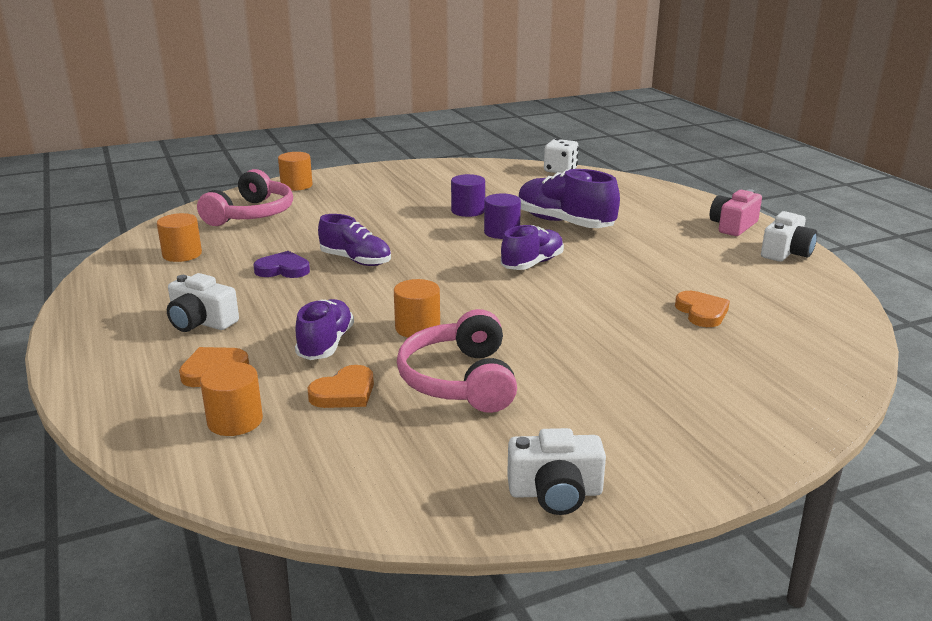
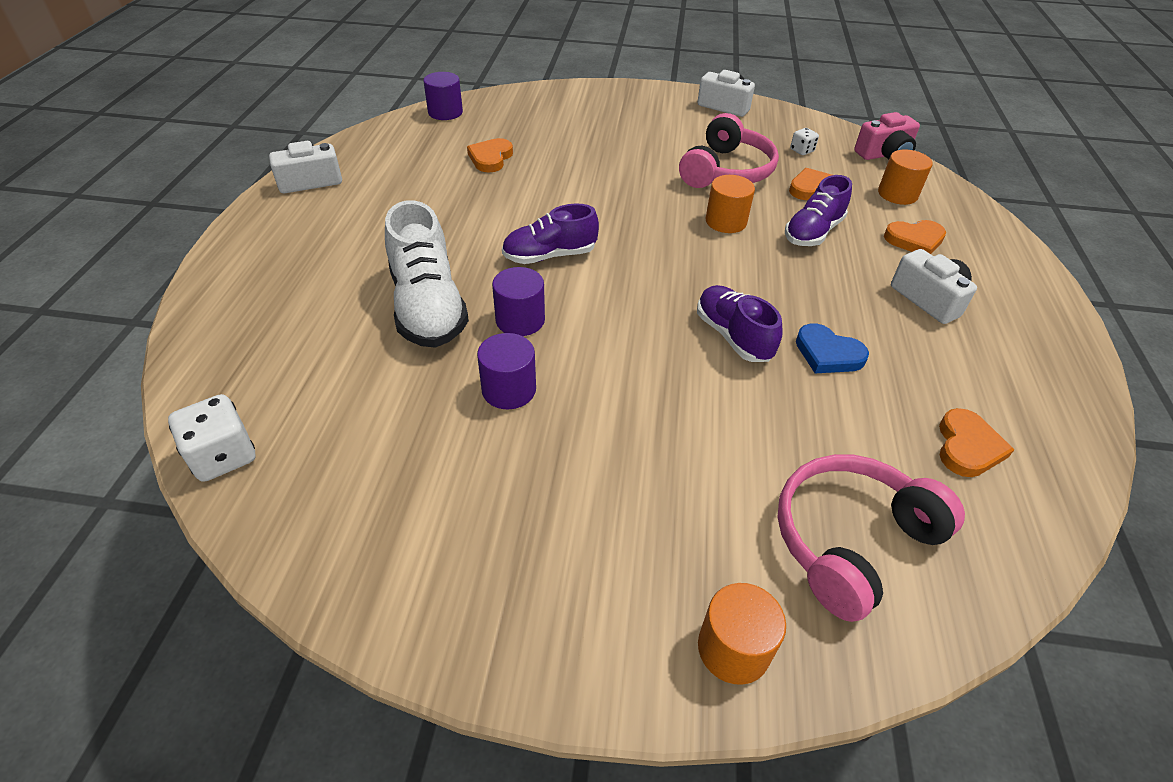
camera: 150 degrees left, 20 degrees up
(182, 254) = (967, 447): orange cylinder -> orange heart
(283, 269) = (828, 353): purple heart -> blue heart
(385, 446) = (802, 150): none -> white dice
(564, 223) = (428, 307): purple shoe -> white shoe
(733, 226) = (275, 228): pink camera -> pink camera (884, 154)
(841, 341) = (445, 112): none -> purple cylinder

